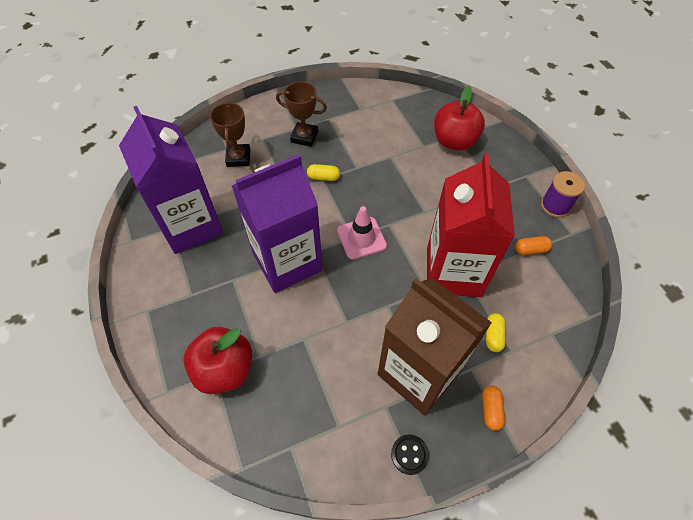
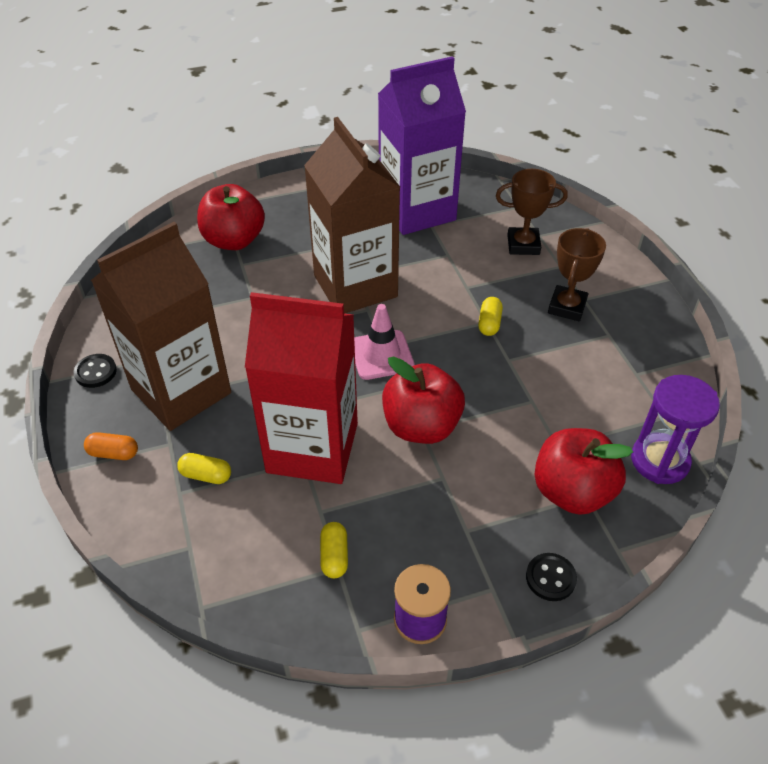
camera: 95 degrees right, 10 degrees down
(287, 262) = (355, 286): purple carton -> brown carton
(422, 211) = (421, 426): none -> red apple
(424, 105) = (659, 461): none -> purple hourglass
(511, 152) = (550, 578): none -> black button
(531, 250) = (334, 556): orange capsule -> yellow capsule

